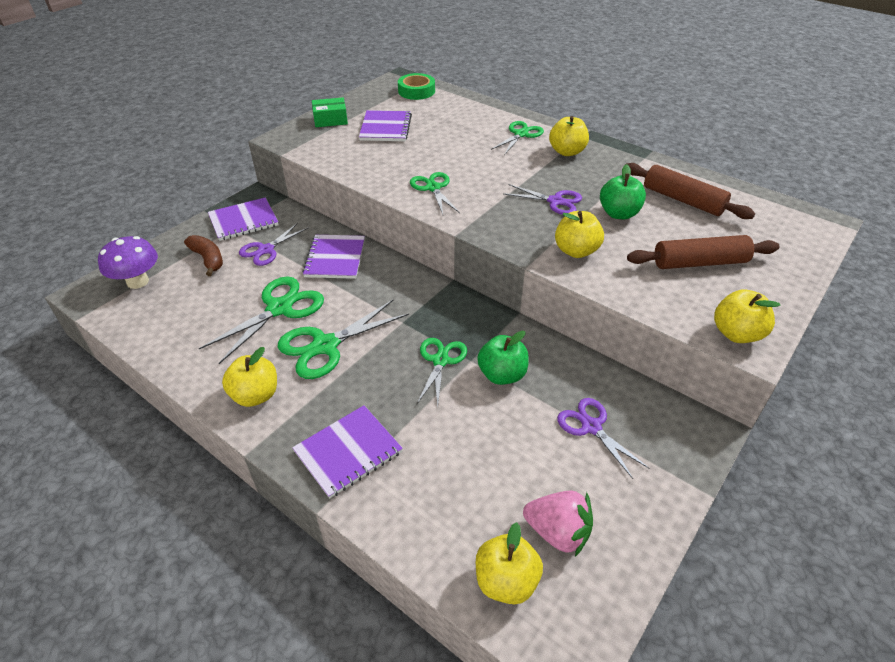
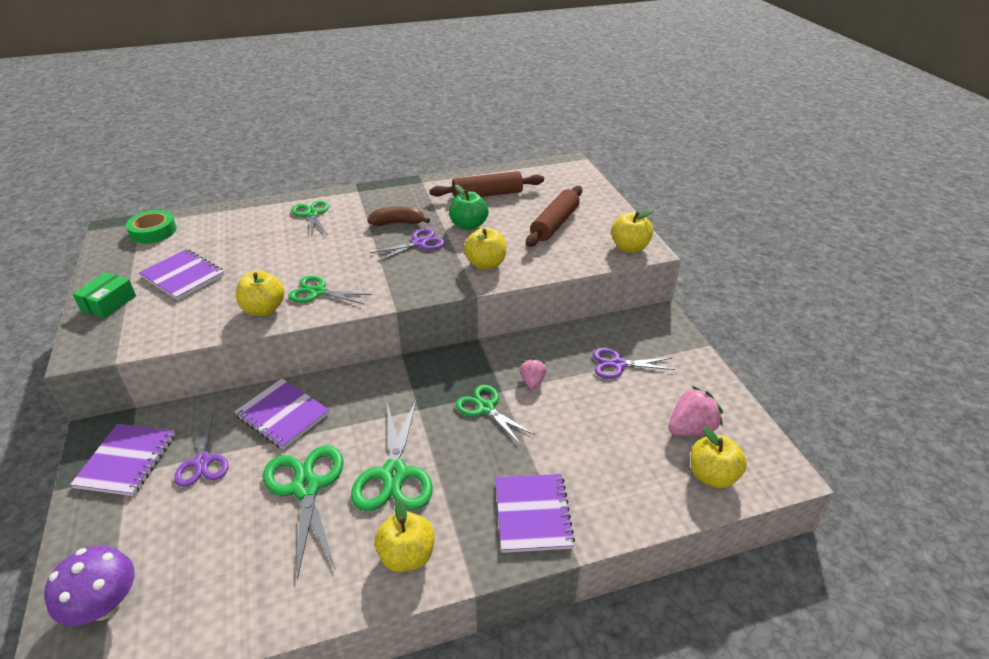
camera: 55 degrees left, 5 degrees down
(208, 259) = (153, 519): brown banana -> brown banana (398, 223)
(502, 374) = (532, 381): green apple -> pink strawberry
(567, 152) = (367, 207): yellow apple -> yellow apple (264, 309)

